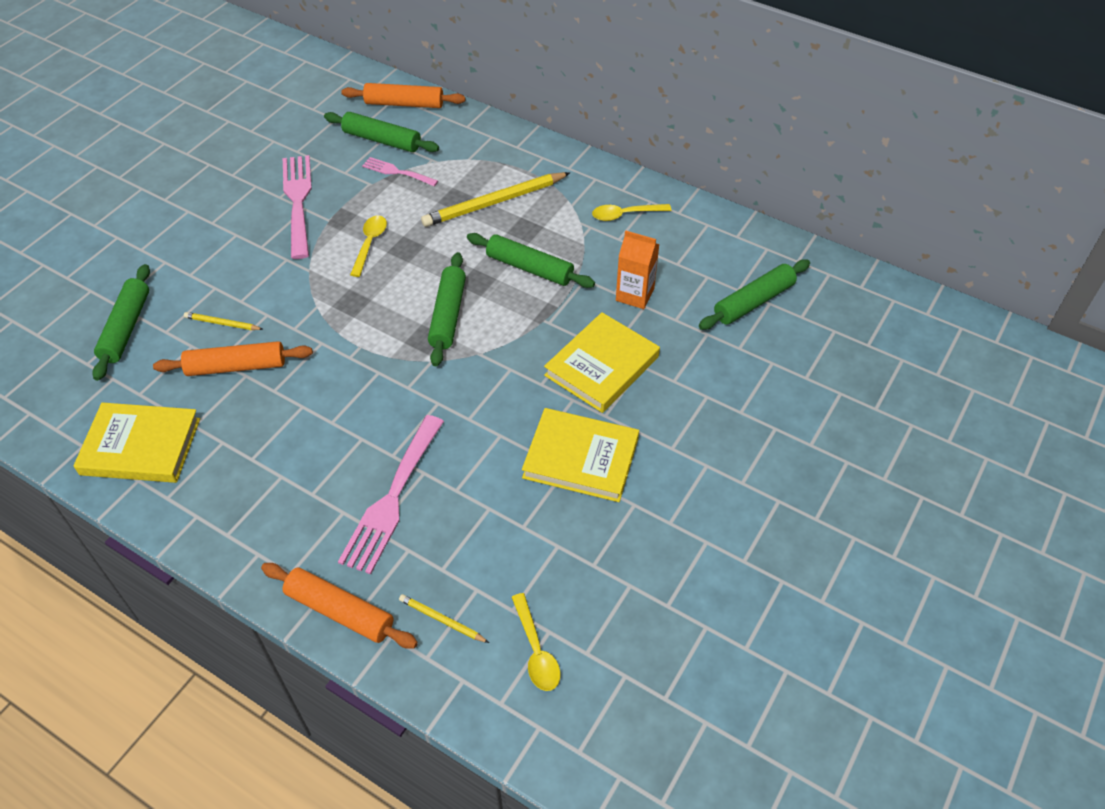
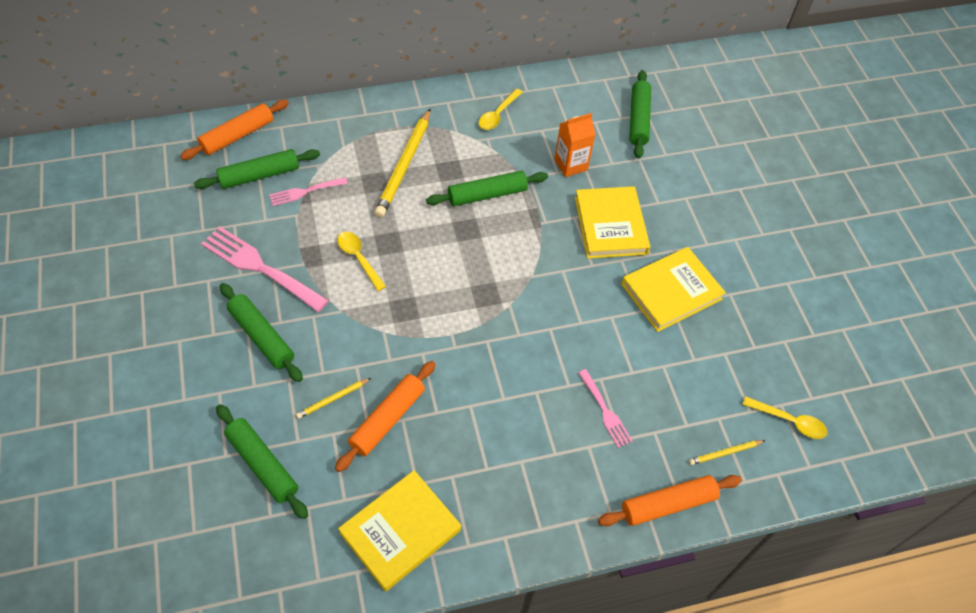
camera: 50 degrees left, 5 degrees up
(392, 499) = (605, 411): pink fork -> pink fork, size x0.56
(448, 315) = (479, 267): green rolling pin -> green rolling pin (261, 337)

